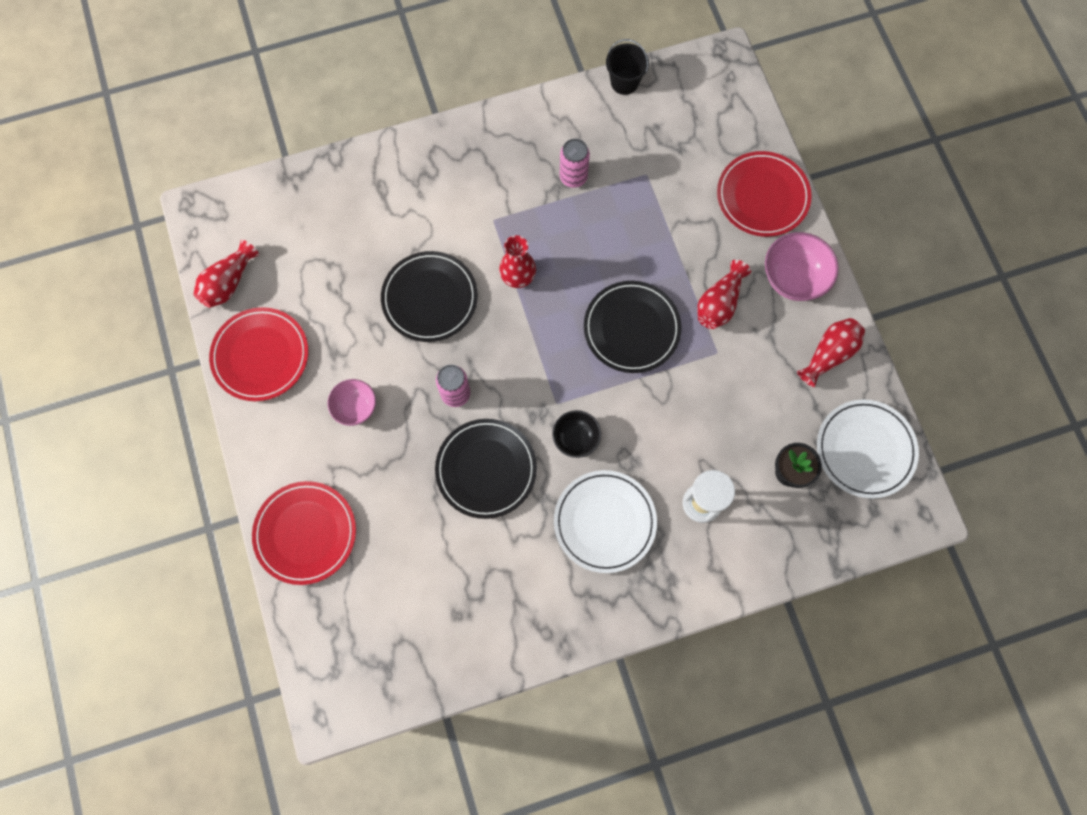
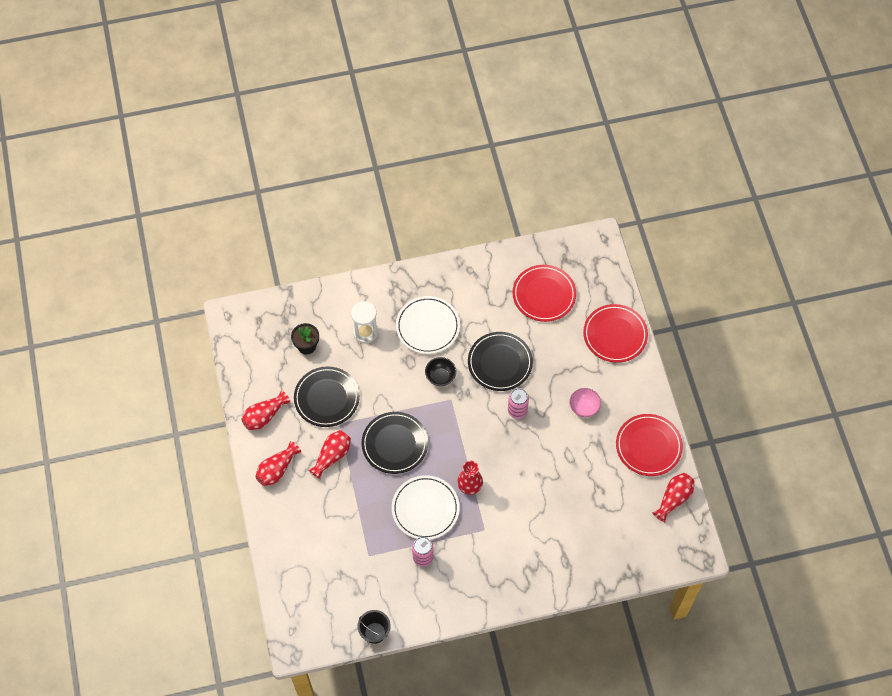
camera: 175 degrees left, 10 degrees down
(430, 298) = (532, 476): black plate -> black plate (327, 398)
(762, 196) = (286, 531): red plate -> red plate (544, 295)
(793, 278) = (277, 469): pink bowl -> red vase
(865, 450) = (255, 355): white plate -> white plate (425, 509)

